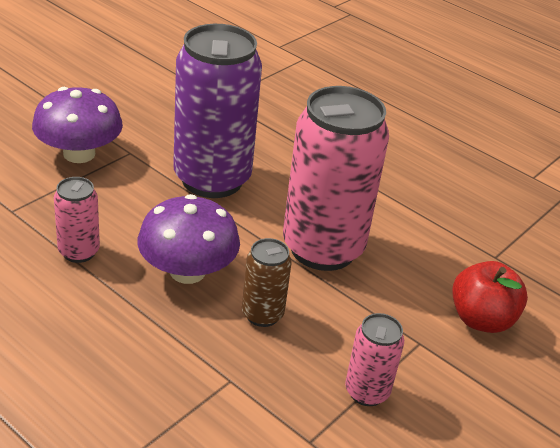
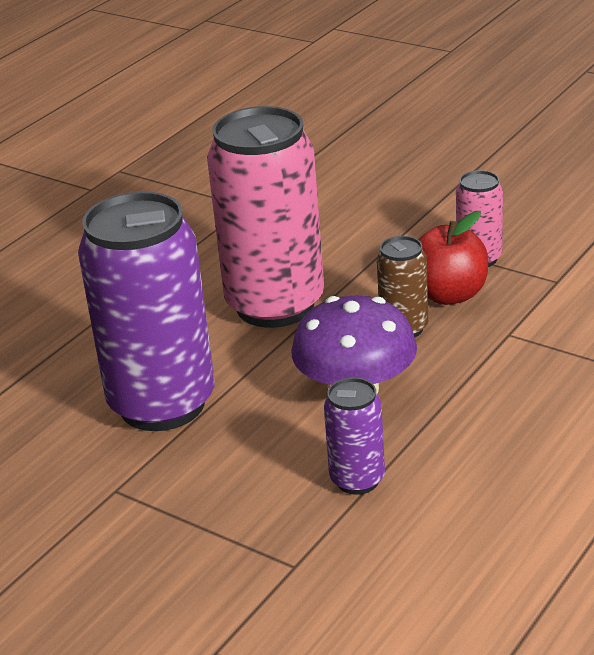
camera: 90 degrees left, 5 degrees down
(79, 154) = (132, 538): purple mushroom -> none
(79, 252) = (357, 480): pink can -> purple can
(481, 319) = (348, 208): red apple -> red apple (449, 294)

